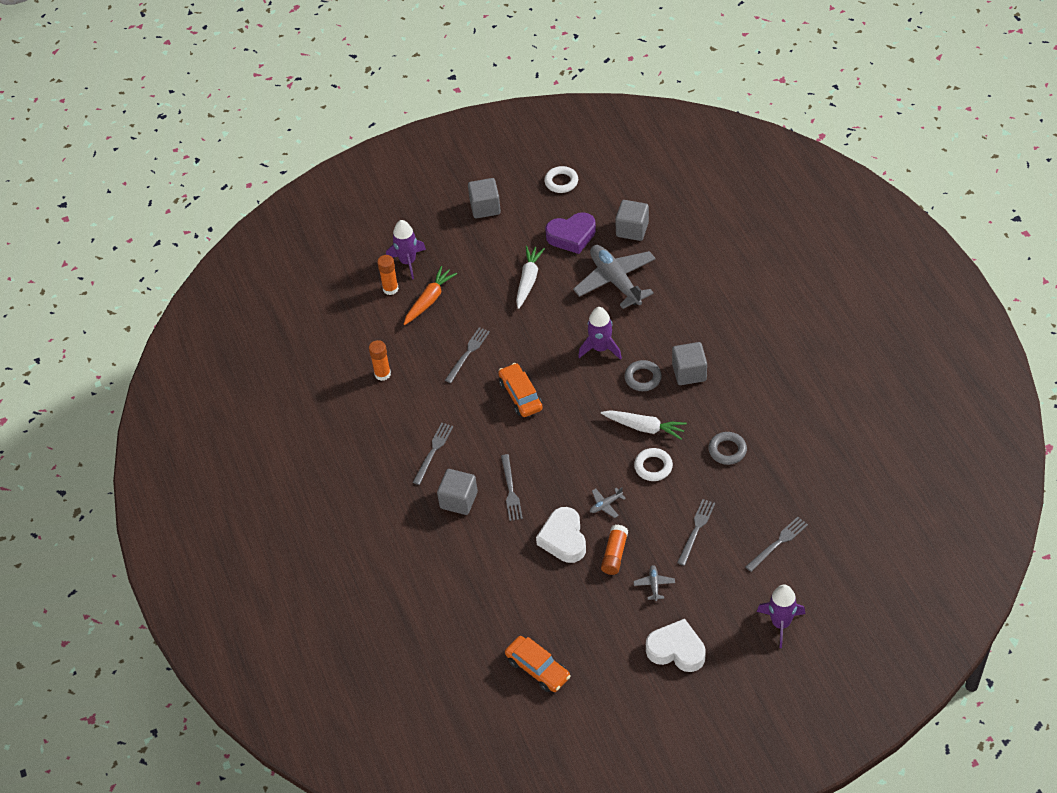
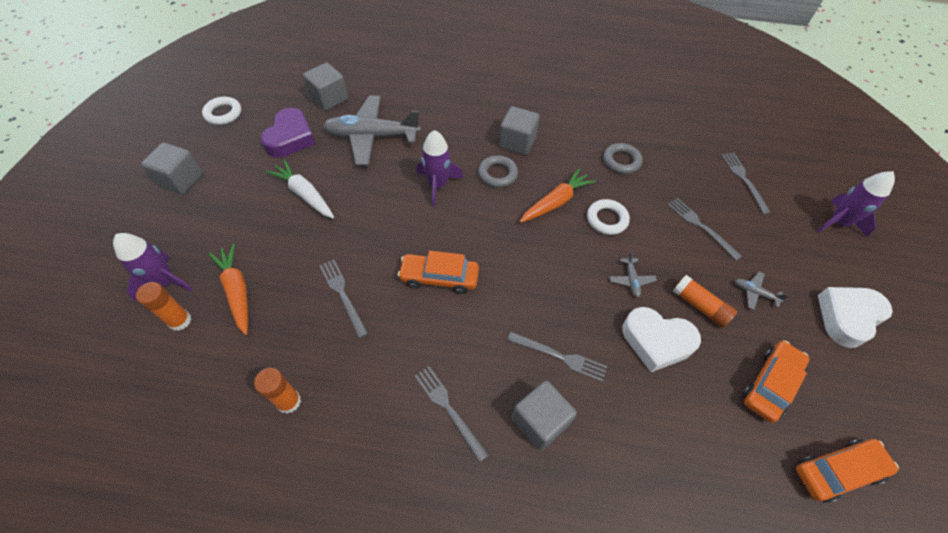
camera: 65 degrees left, 5 degrees up
(578, 615) = (770, 384): none -> orange car
(644, 427) = (556, 202): white carrot -> orange carrot

